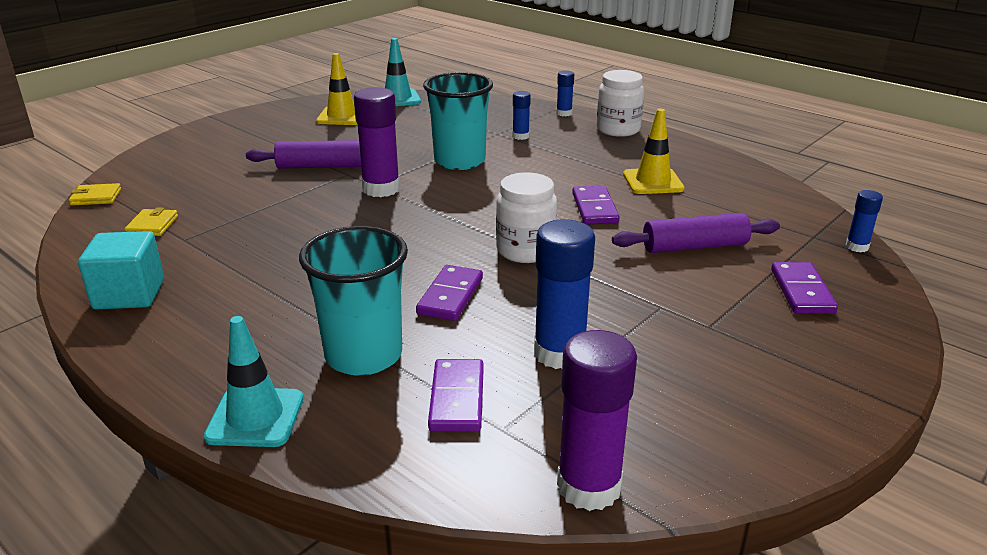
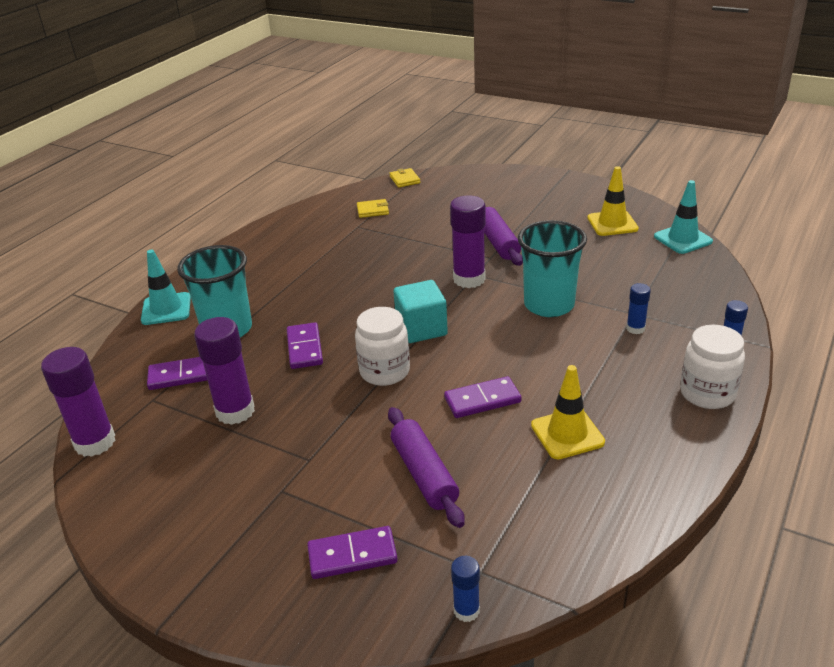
camera: 80 degrees right, 5 degrees up
(129, 294) = (285, 232): turquoise cube -> turquoise cube (421, 328)
(450, 296) = (305, 348): purple domino -> purple domino turned 75 degrees clockwise
(559, 353) = (235, 411): blue glue stick -> purple glue stick

